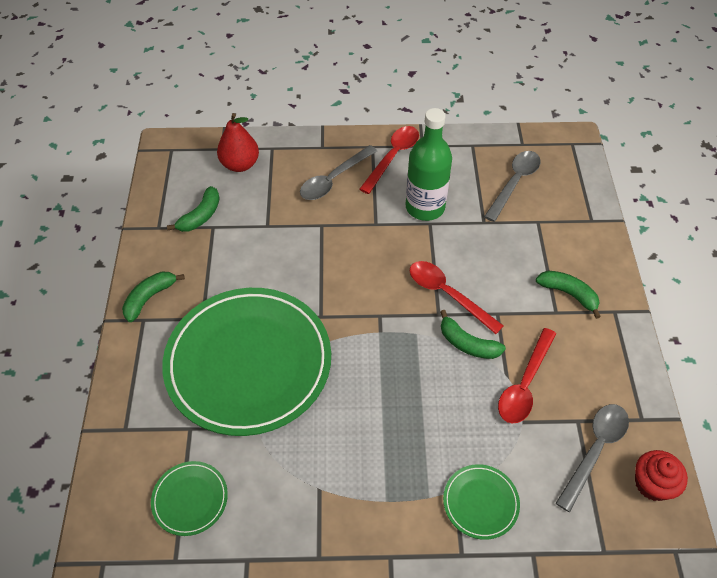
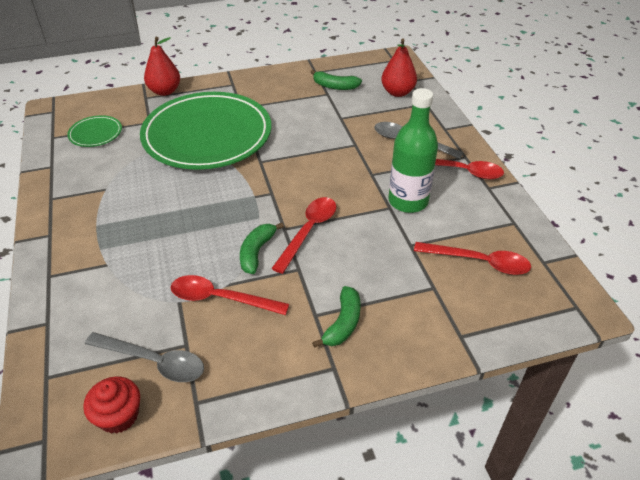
camera: 75 degrees right, 10 degrees down
(121, 403) = (165, 91): none -> red pear
(149, 298) = (251, 82): green banana -> none
(480, 502) = (95, 282): green plate -> none
(514, 183) = (479, 262): grey spoon -> red spoon

